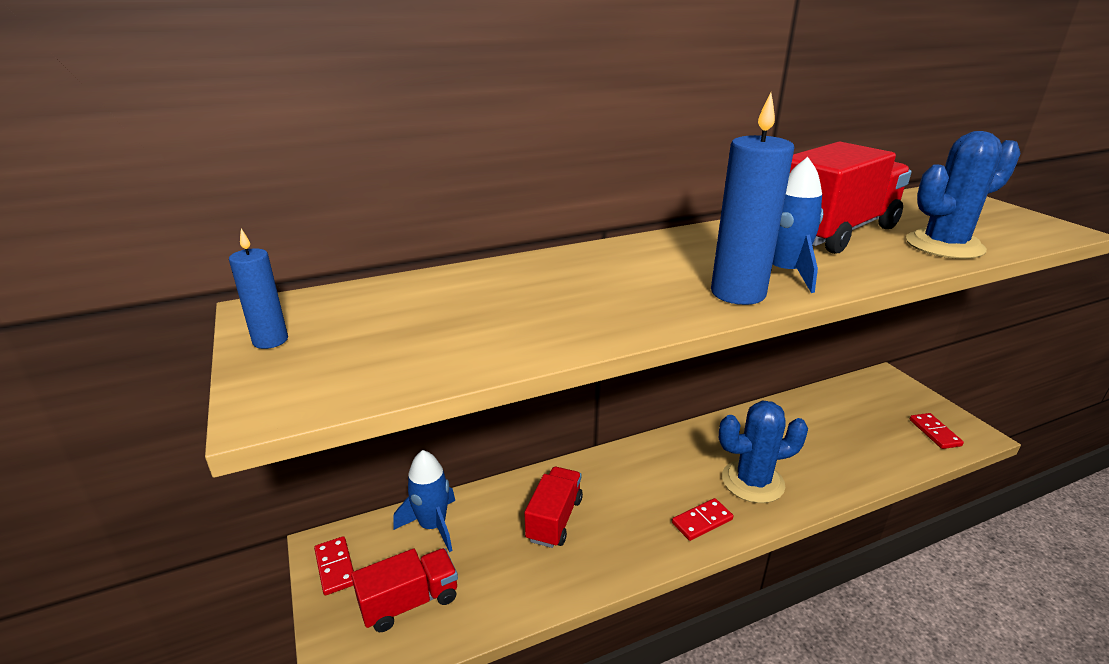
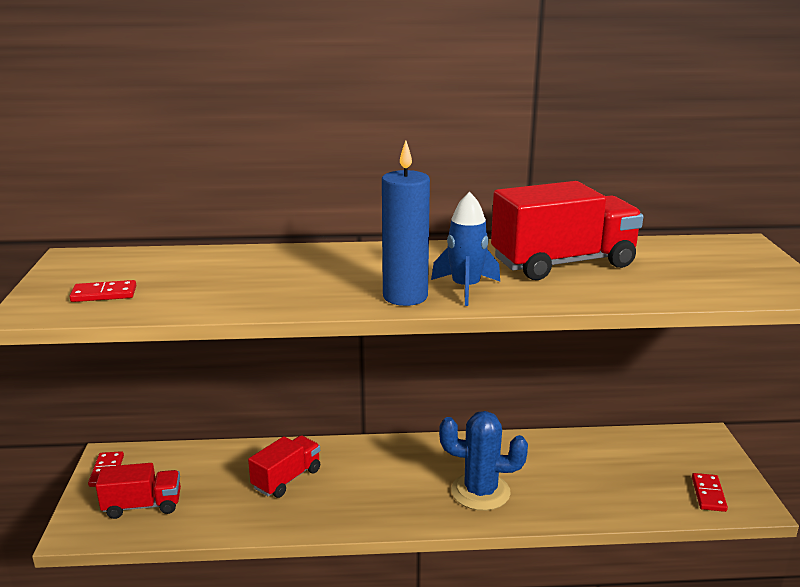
camera: 20 degrees right, 5 degrees down
(270, 340) = (59, 276): blue candle -> none
(433, 526) = (191, 461): blue rocket -> none
(702, 521) = (408, 510): red domino -> red domino (104, 294)
(944, 245) = (650, 288): blue cactus -> none

